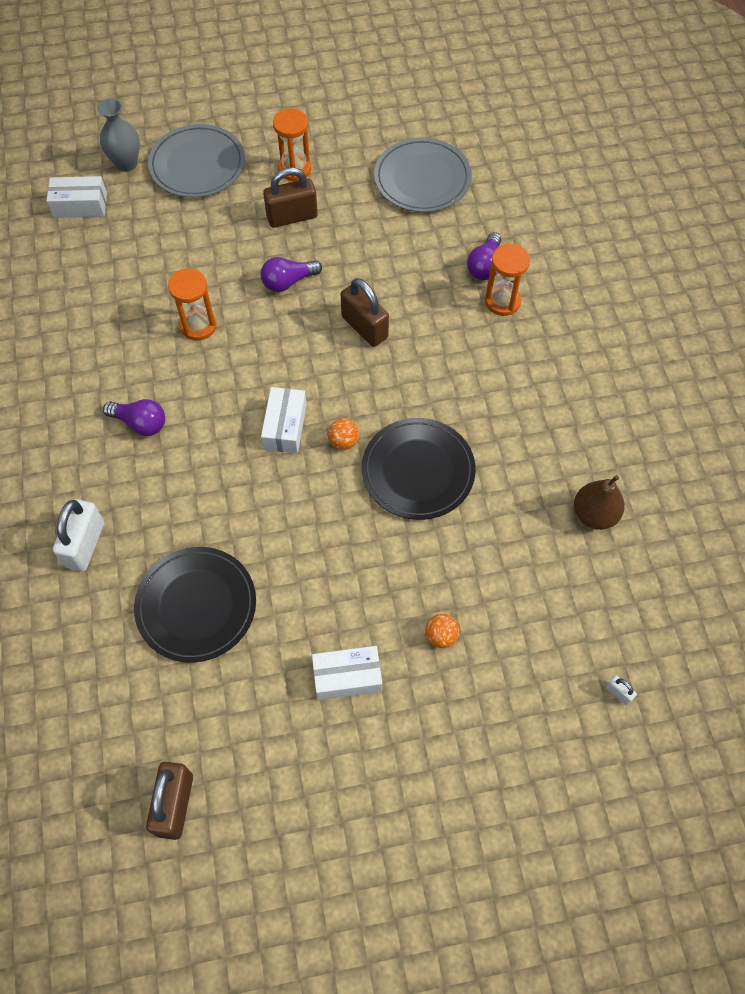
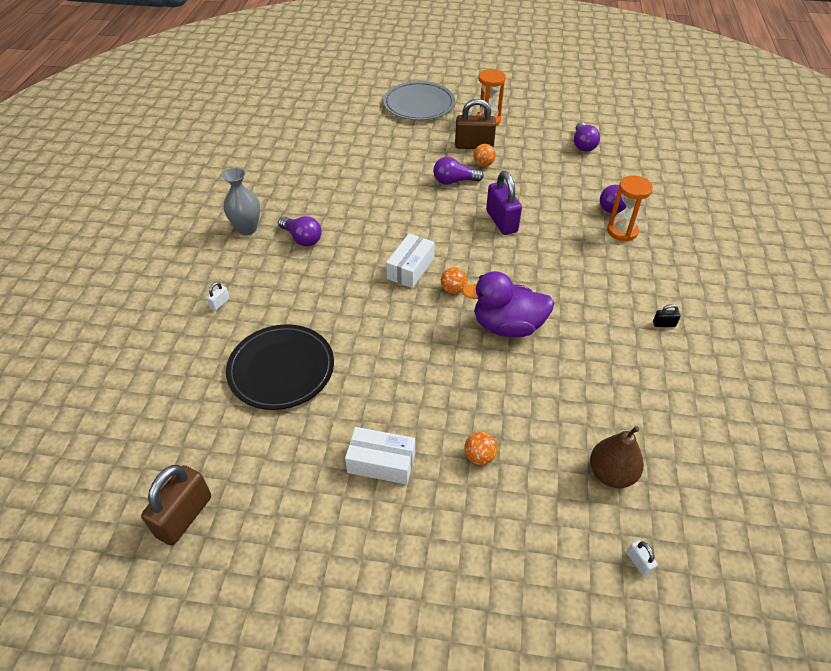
camera: 20 degrees right, 15 degrees down
(80, 205) = (327, 109): white box -> none
(85, 544) = (219, 303): white padlock -> white padlock, size x0.44
(126, 163) = (370, 94): grey vase -> grey vase (247, 228)
(198, 326) = (375, 191): orange hourglass -> none
(314, 244) = (483, 164): none -> orange ball
(364, 327) = (501, 221): brown padlock -> purple padlock
(418, 471) = (507, 326): black plate -> purple duck
(422, 179) = (583, 145): grey plate -> purple light bulb
(577, 416) = (664, 324): none -> black padlock
(594, 514) = (658, 402): brown pear -> brown pear (611, 474)

